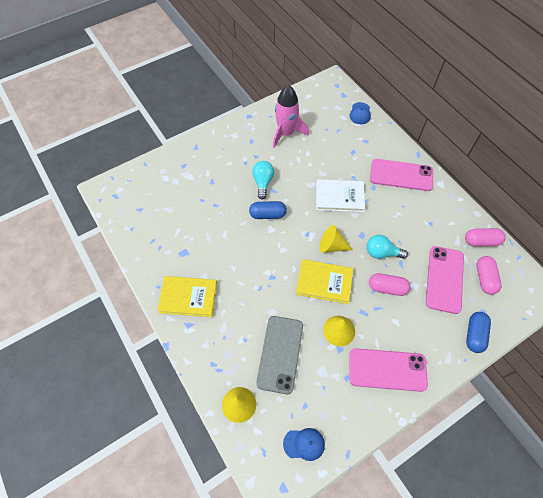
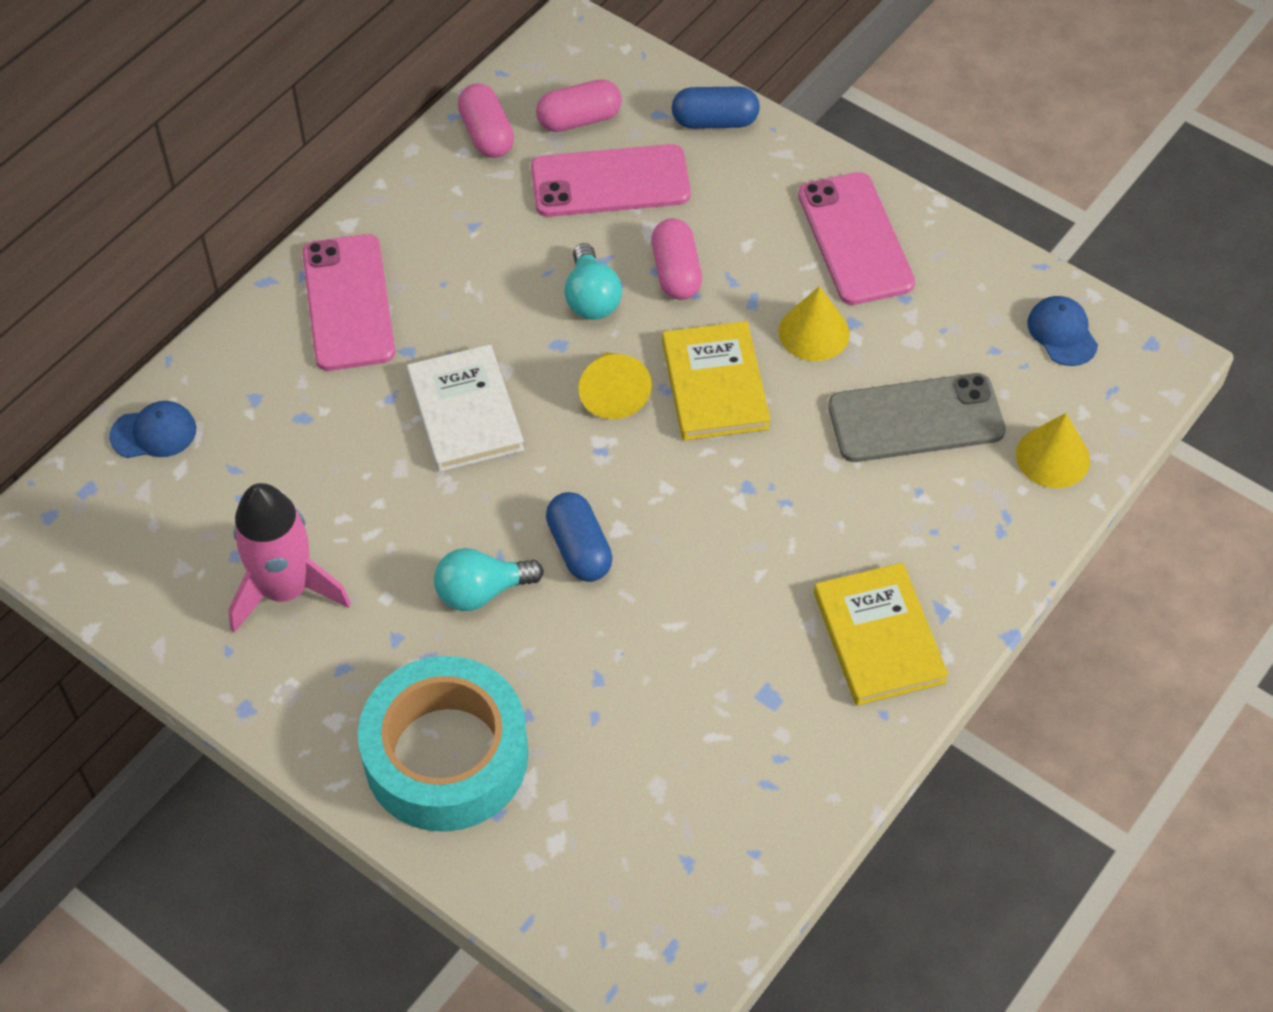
camera: 110 degrees left, 5 degrees down
(208, 158) = (446, 755): none -> turquoise tape

